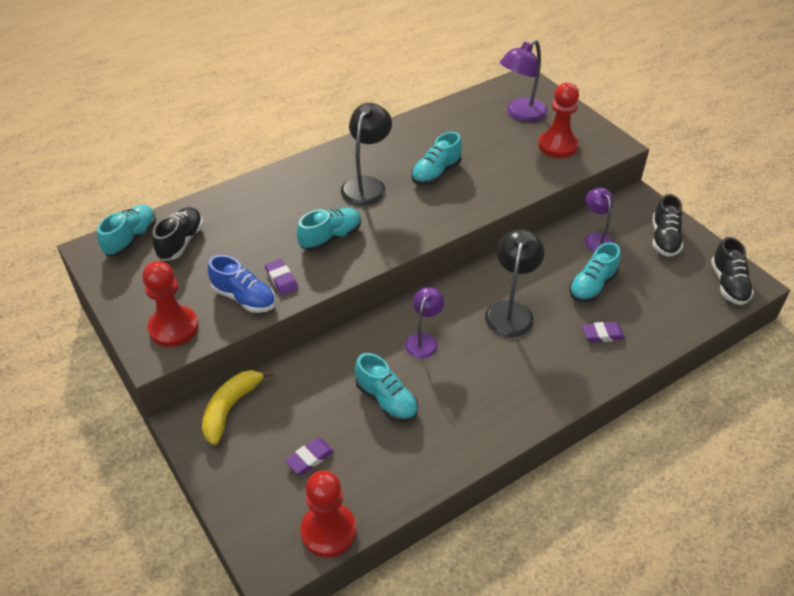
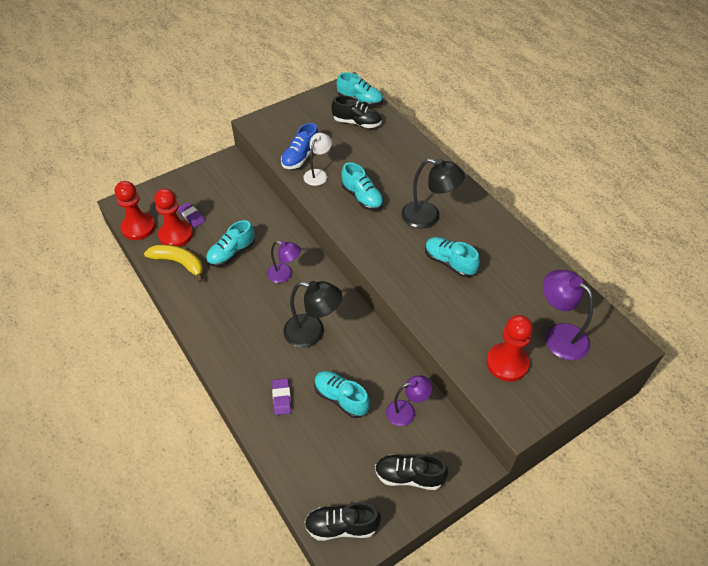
camera: 90 degrees right, 5 degrees up
(173, 328) = (276, 129): red pawn -> red pawn (176, 235)
(230, 408) = (236, 178): yellow banana -> yellow banana (179, 263)
(281, 279) = (318, 174): purple eraser -> white lamp

